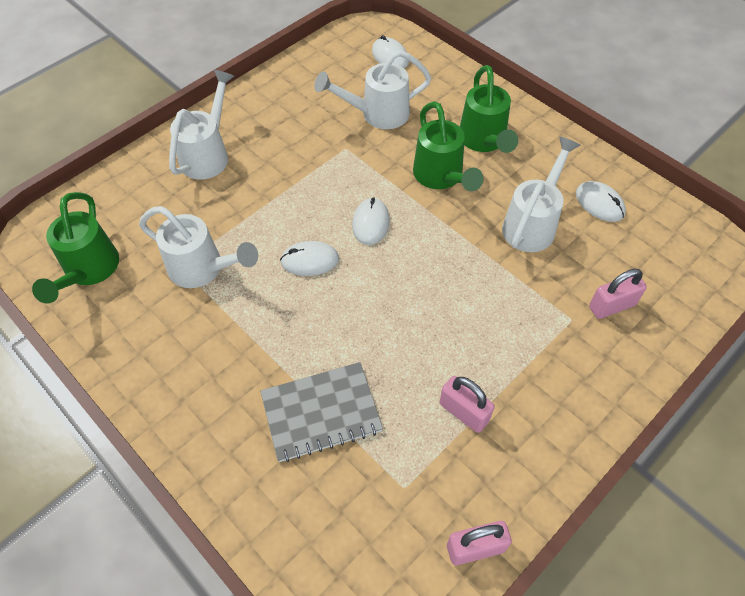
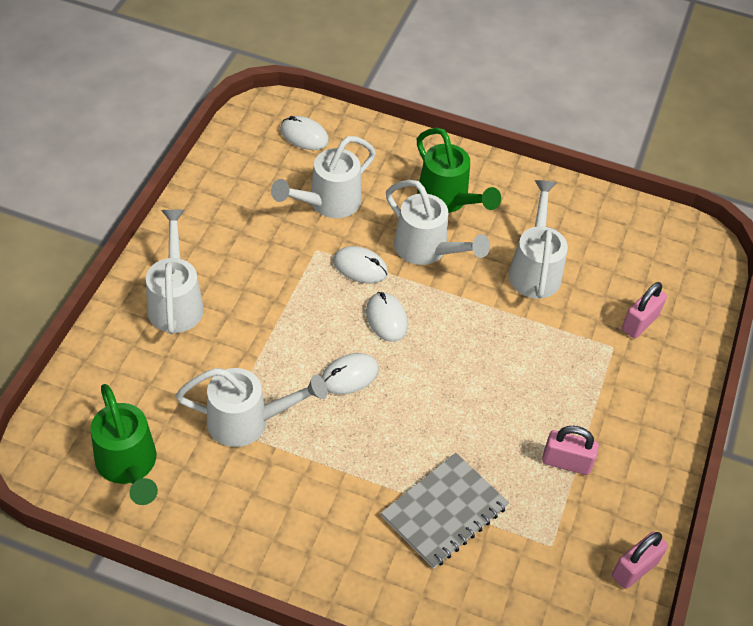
camera: 30 degrees left, 5 degrees down
(441, 177) = (427, 250): green watering can -> white watering can
(599, 203) = (583, 230): white mouse -> white mouse (360, 267)

